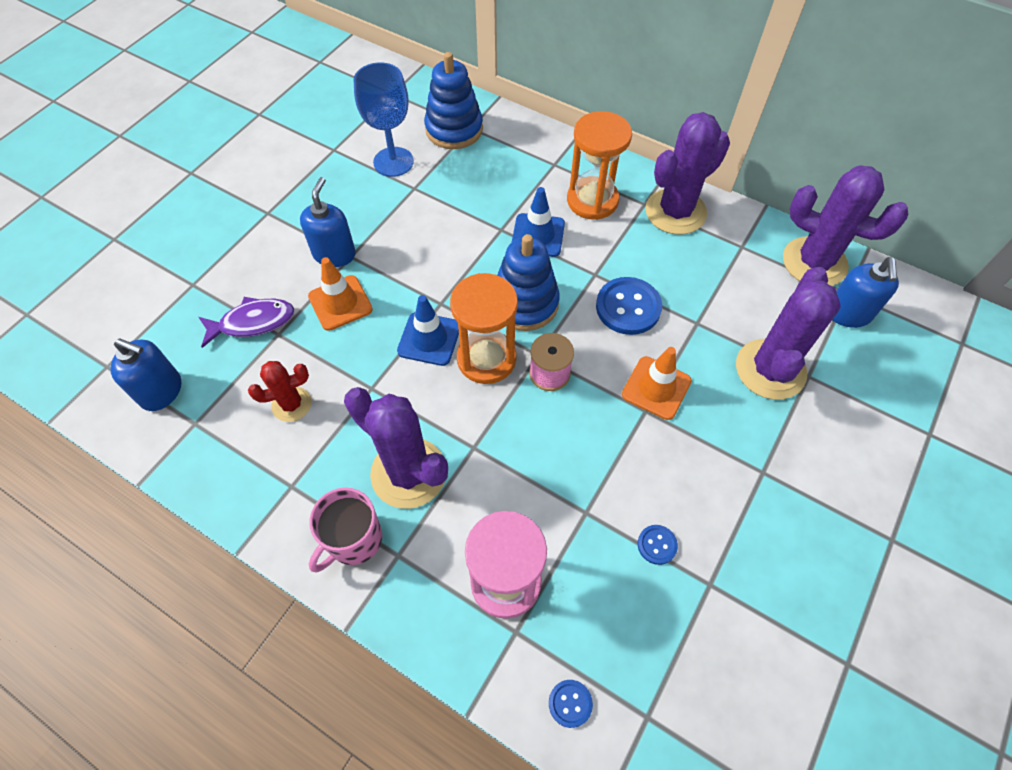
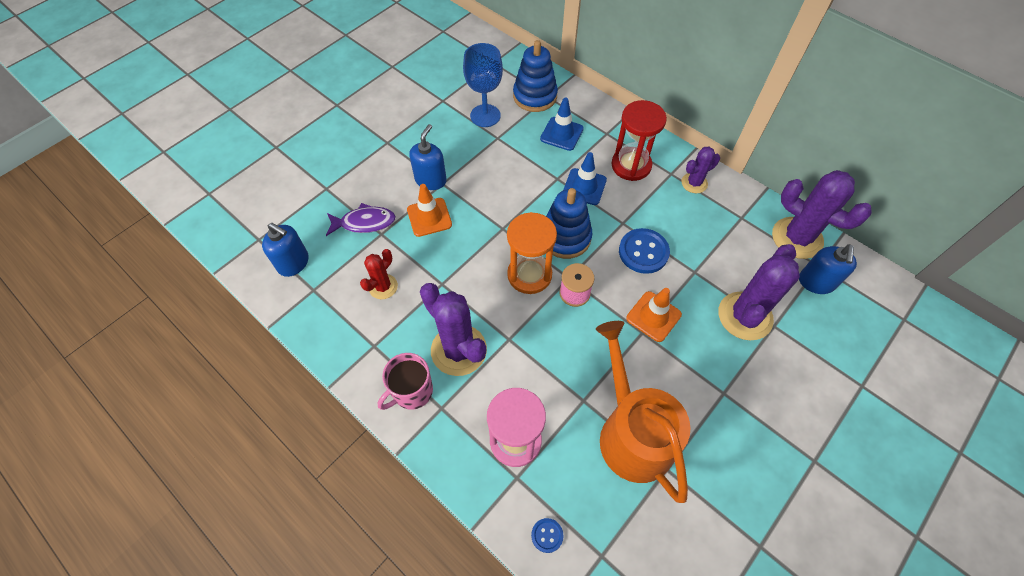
camera: 10 degrees right, 0 degrees up
(291, 404) = (383, 287): red cactus -> red cactus turned 45 degrees counterclockwise
(429, 339) = (490, 254): blue traffic cone -> blue traffic cone (561, 134)
(592, 200) = (631, 165): orange hourglass -> red hourglass
(657, 545) = (632, 433): blue button -> orange watering can
(675, 212) = (694, 183): purple cactus -> purple cactus, size x0.55

